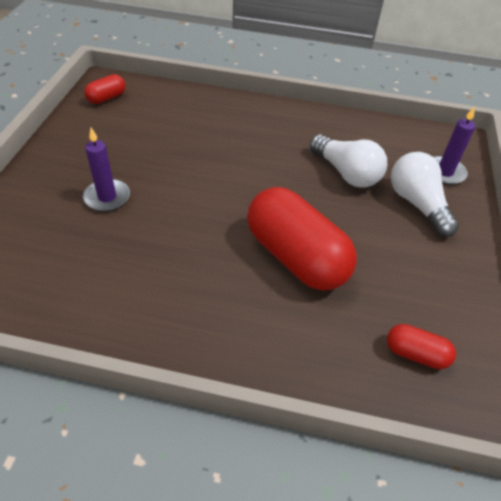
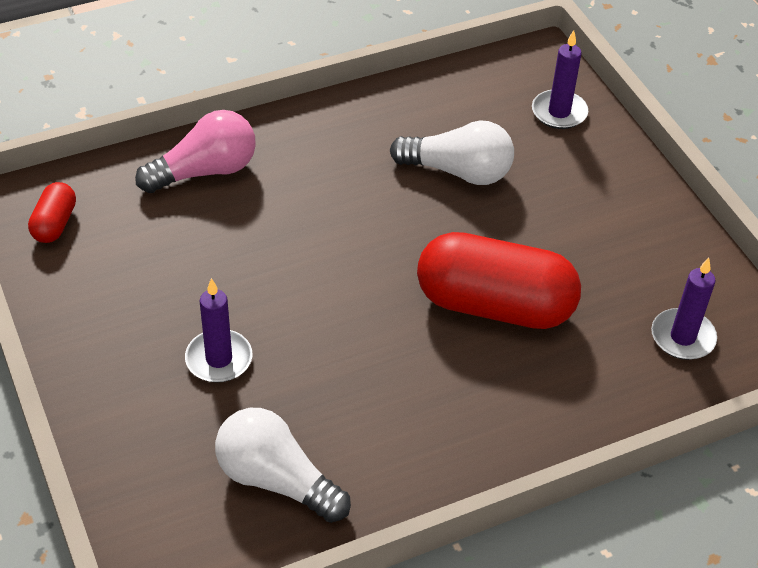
camera: 35 degrees left, 0 degrees up
(203, 109) = (205, 171): none -> pink light bulb
(416, 354) = (682, 337): red capsule -> purple candle
(417, 204) = (562, 170): white light bulb -> white light bulb (276, 480)

